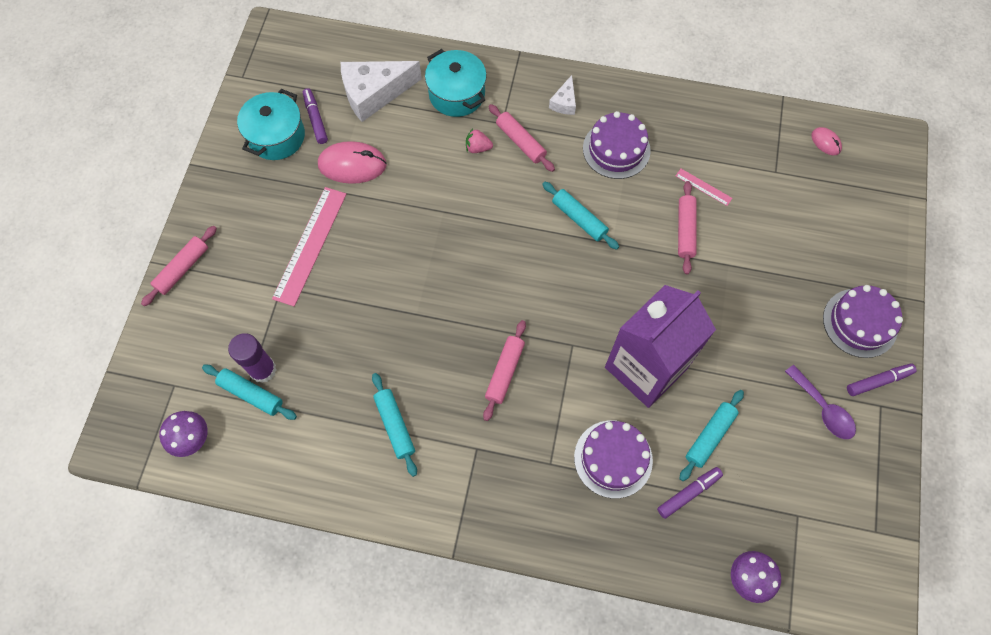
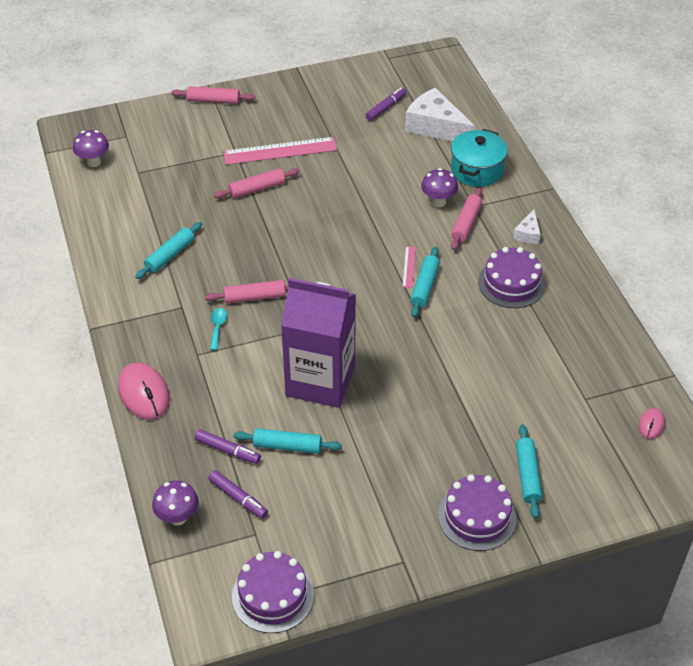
camera: 60 degrees right, 20 degrees down
(251, 394) = (144, 174): turquoise rolling pin -> turquoise rolling pin (528, 475)
(263, 370) = (166, 171): purple glue stick -> none
(276, 136) = (354, 96): turquoise pot -> none
(352, 165) = (364, 142): pink mouse -> pink mouse (144, 393)
(478, 148) = (438, 202): pink strawberry -> purple mushroom
(525, 427) = (217, 327): none -> turquoise spoon
(564, 102) = (528, 234): white cheese -> white cheese turned 60 degrees counterclockwise
(613, 458) = (226, 390): purple cake -> purple cake (272, 595)
(685, 230) = (470, 358): pink rolling pin -> pink rolling pin (257, 189)
(703, 187) = (524, 354): pink ruler -> pink ruler (409, 267)
(823, 408) = (369, 517): purple spoon -> none
(878, 381) = (427, 551): purple marker -> purple marker (238, 498)

